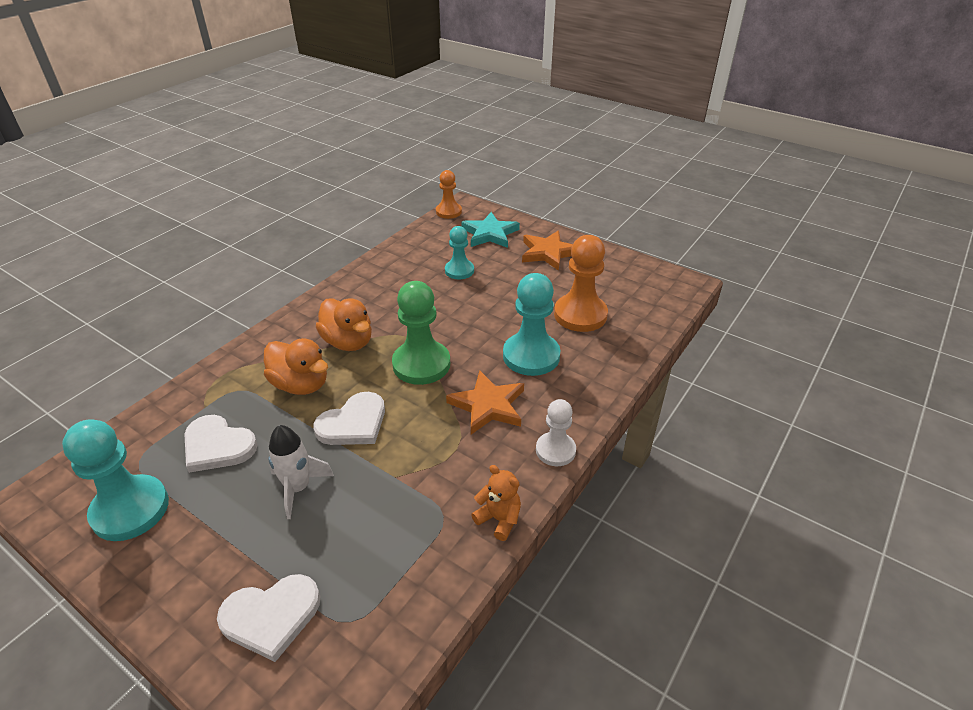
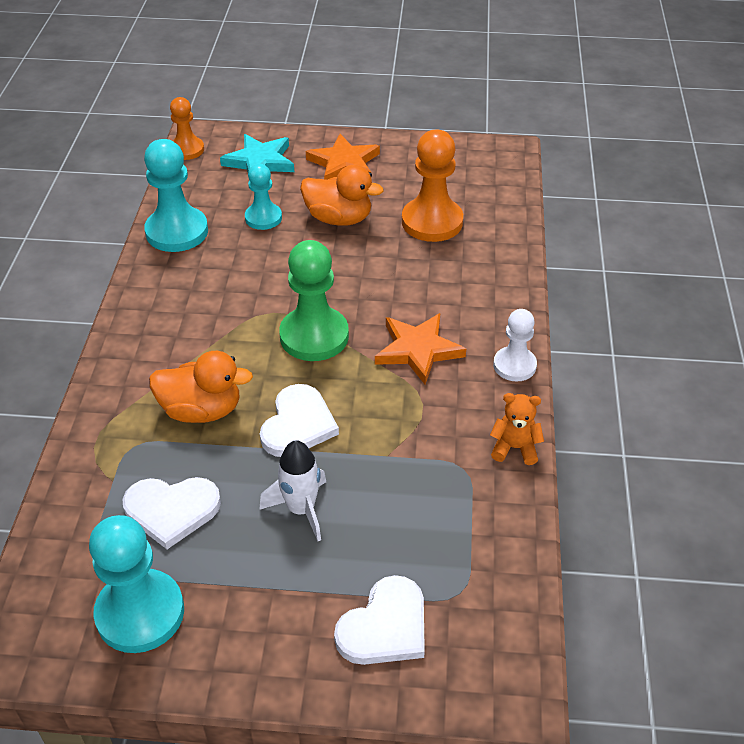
camera: 30 degrees left, 5 degrees up
(348, 342) = (211, 344): orange duck -> orange duck (339, 219)
(531, 356) = (418, 283): turquoise pawn -> turquoise pawn (177, 232)

